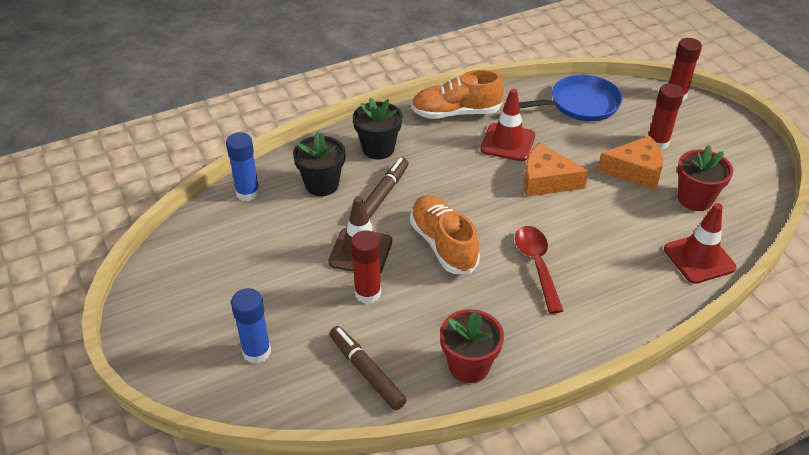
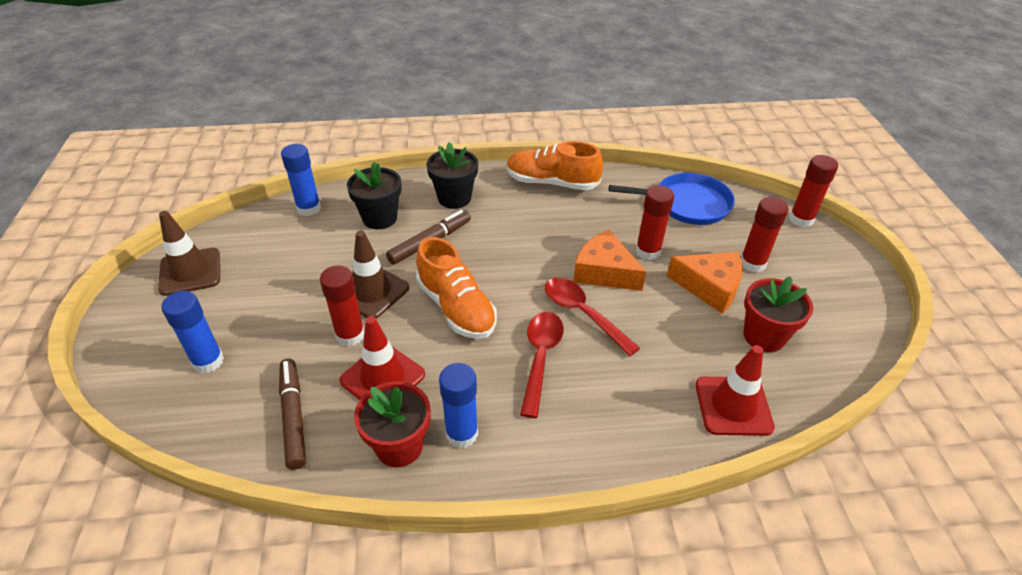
camera: 20 degrees right, 0 degrees up
(177, 281) = (190, 272): none -> brown traffic cone
(443, 245) = (456, 308): orange shoe -> orange shoe turned 150 degrees clockwise
(507, 142) = (586, 223): red traffic cone -> red traffic cone (382, 378)
(511, 341) = (461, 434): none -> blue glue stick
(549, 220) = (583, 314): none -> red spoon
(571, 154) = (648, 251): none -> red glue stick

